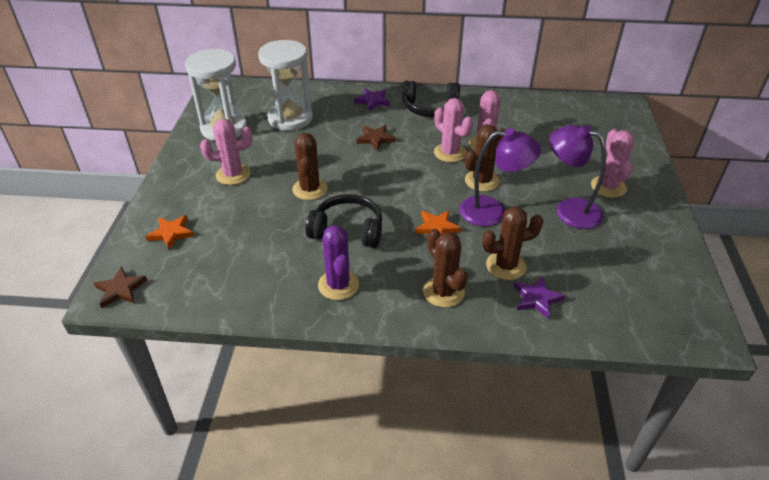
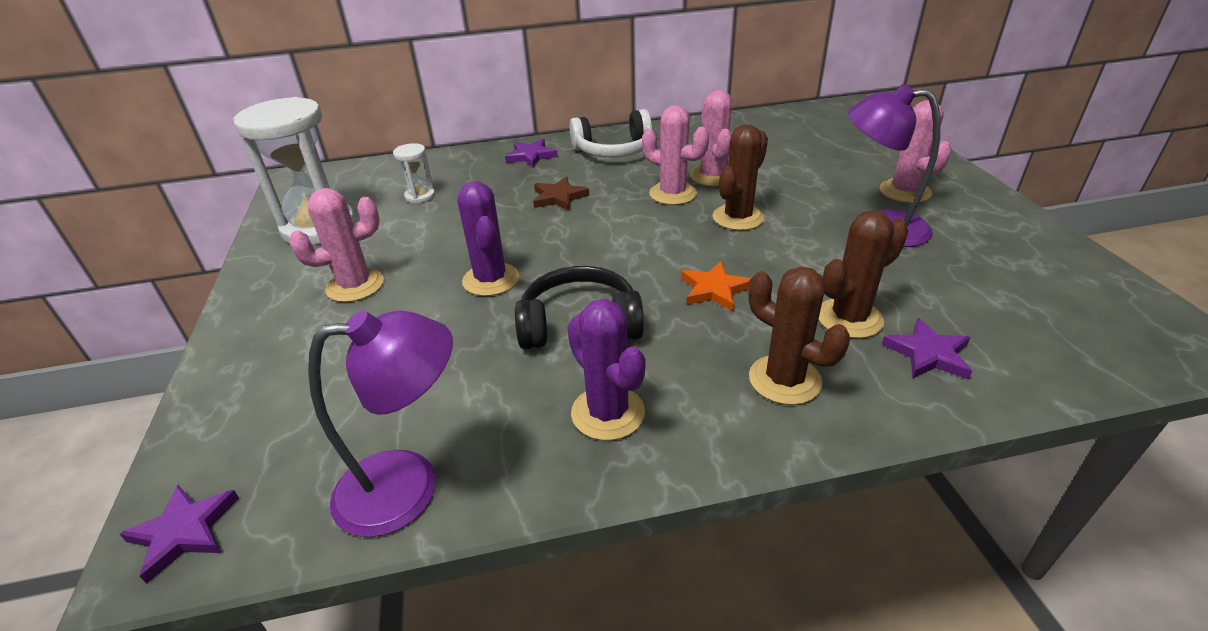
camera: 15 degrees left, 5 degrees down
(120, 289) = (184, 532): brown star -> purple star
(171, 233) = (269, 400): orange star -> none
(290, 118) = (420, 196): white hourglass -> white hourglass, size x0.45
(310, 189) = (491, 280): brown cactus -> purple cactus
(430, 108) = (614, 150): black headphones -> white headphones
(492, 211) = (779, 251): purple lamp -> purple lamp (409, 486)

